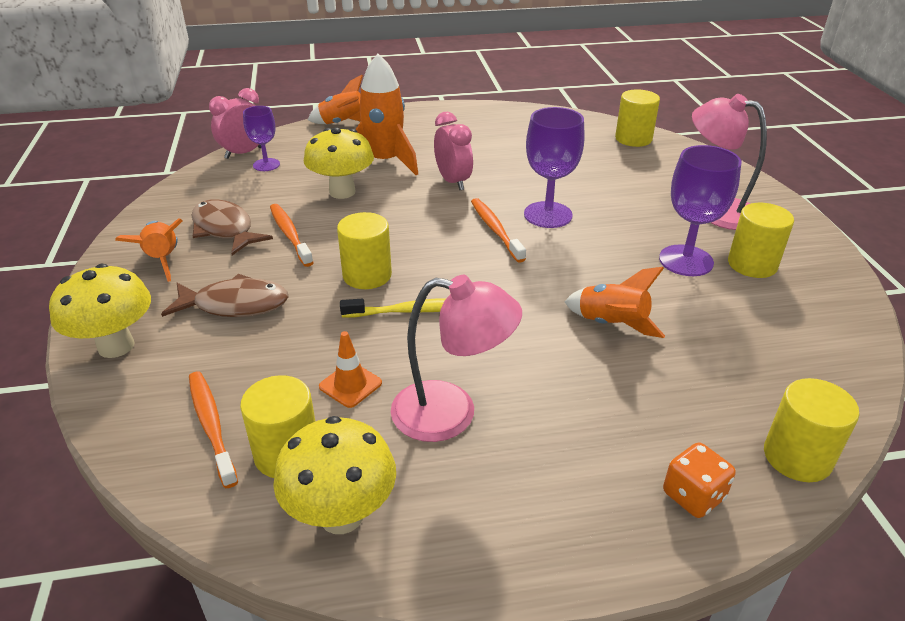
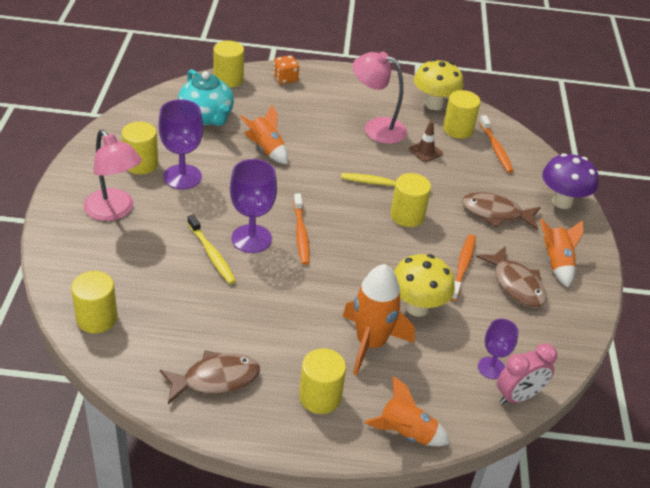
camera: 170 degrees left, 5 degrees up
(116, 346) = (562, 202): yellow mushroom -> purple mushroom
(290, 234) = (462, 266): orange toothbrush -> orange toothbrush turned 150 degrees counterclockwise
(350, 385) = (425, 151): orange traffic cone -> brown traffic cone
(418, 129) = (320, 397): none -> yellow cylinder
(453, 181) = (313, 297): pink clock -> none
(507, 125) = (215, 379): none -> brown fish
(578, 195) = (212, 254): none -> yellow toothbrush
(748, 358) = (206, 117): none -> turquoise teapot

